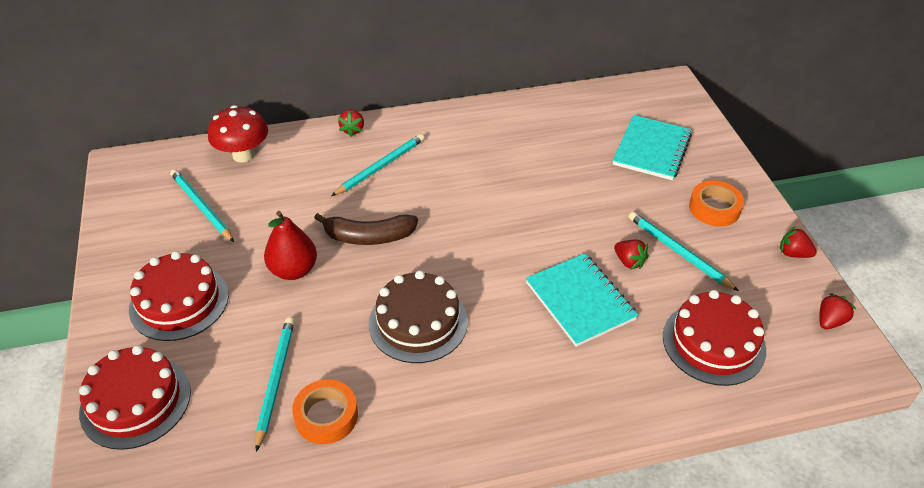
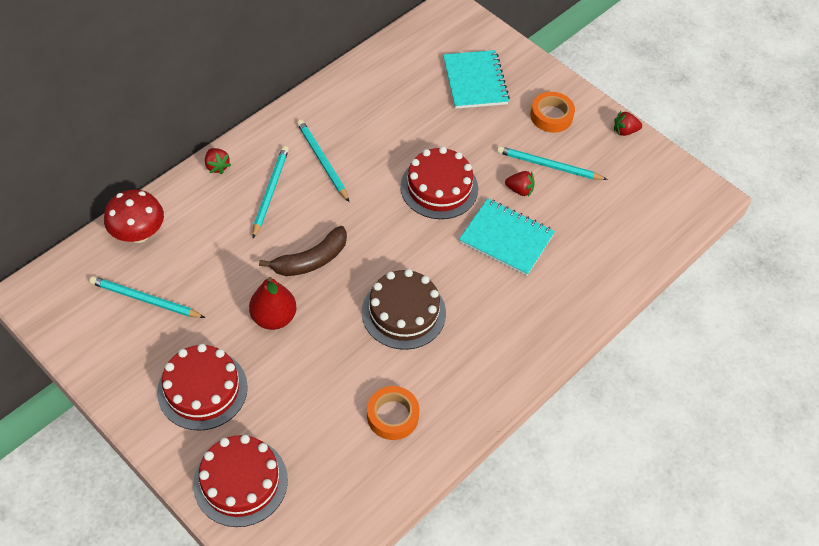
camera: 35 degrees left, 10 degrees up
(275, 381) = (334, 410): turquoise pencil -> turquoise pencil (322, 161)
(713, 343) = (613, 228): red cake -> red cake (439, 187)
(830, 321) = (675, 175): red strawberry -> none

